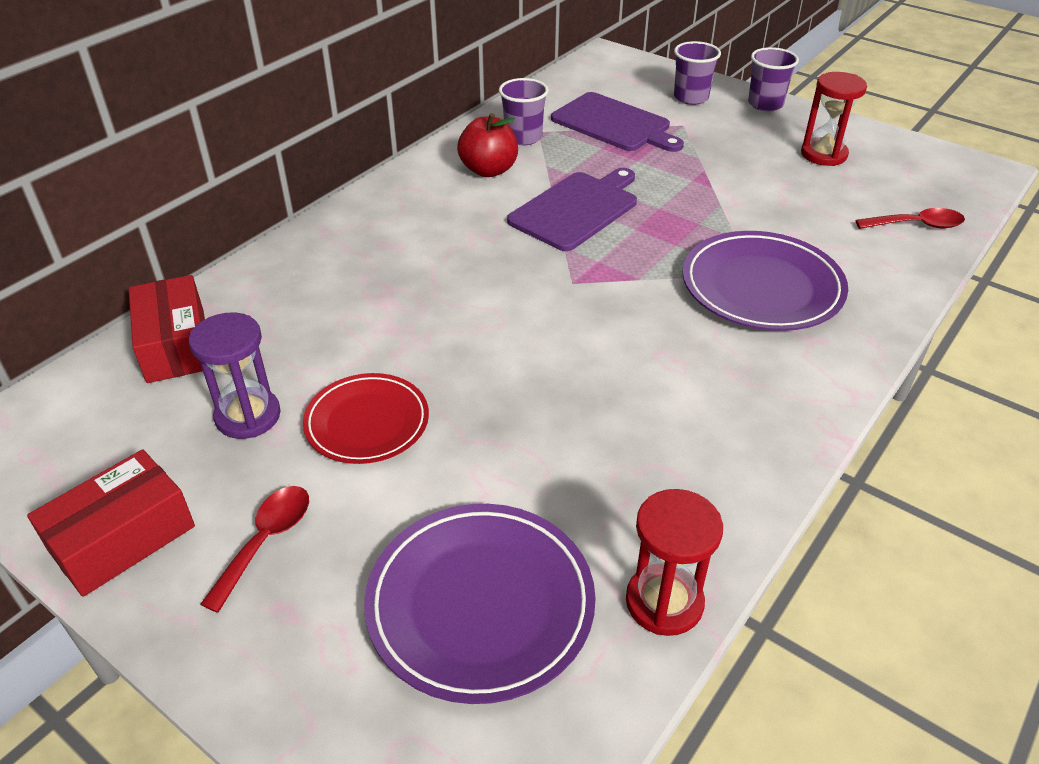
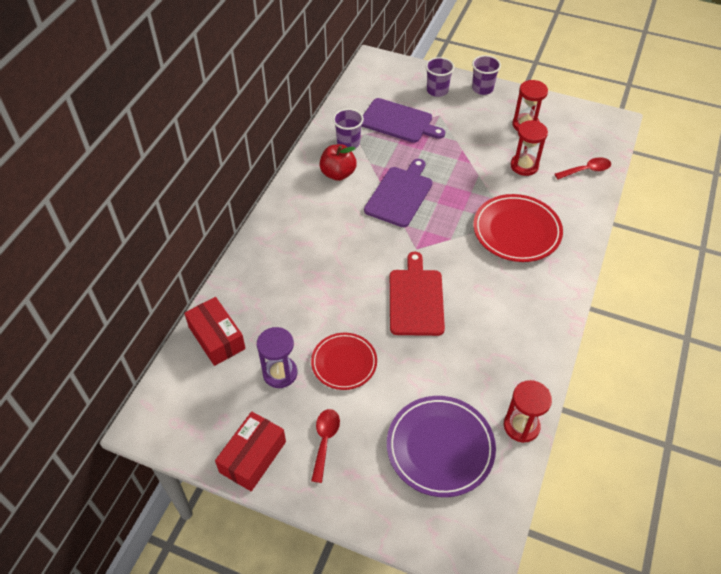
camera: 15 degrees left, 10 degrees up
(541, 352) = (416, 299): none -> red cutting board
(762, 287) = (516, 231): purple plate -> red plate
(804, 204) = (524, 166): none -> red hourglass

